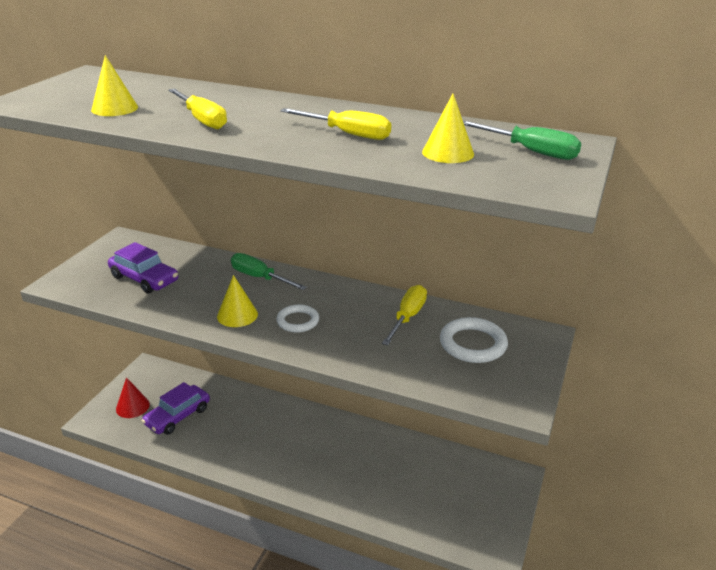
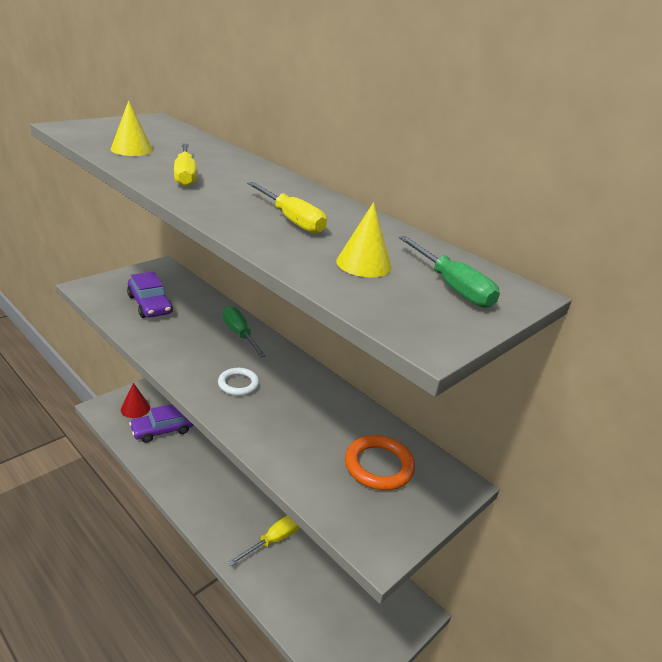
camera: 20 degrees right, 0 degrees up
(237, 315) = (194, 360): yellow cone -> none
(407, 317) = (337, 416): yellow screwdriver -> yellow screwdriver (274, 540)
(473, 344) = (379, 466): white ring -> orange ring

